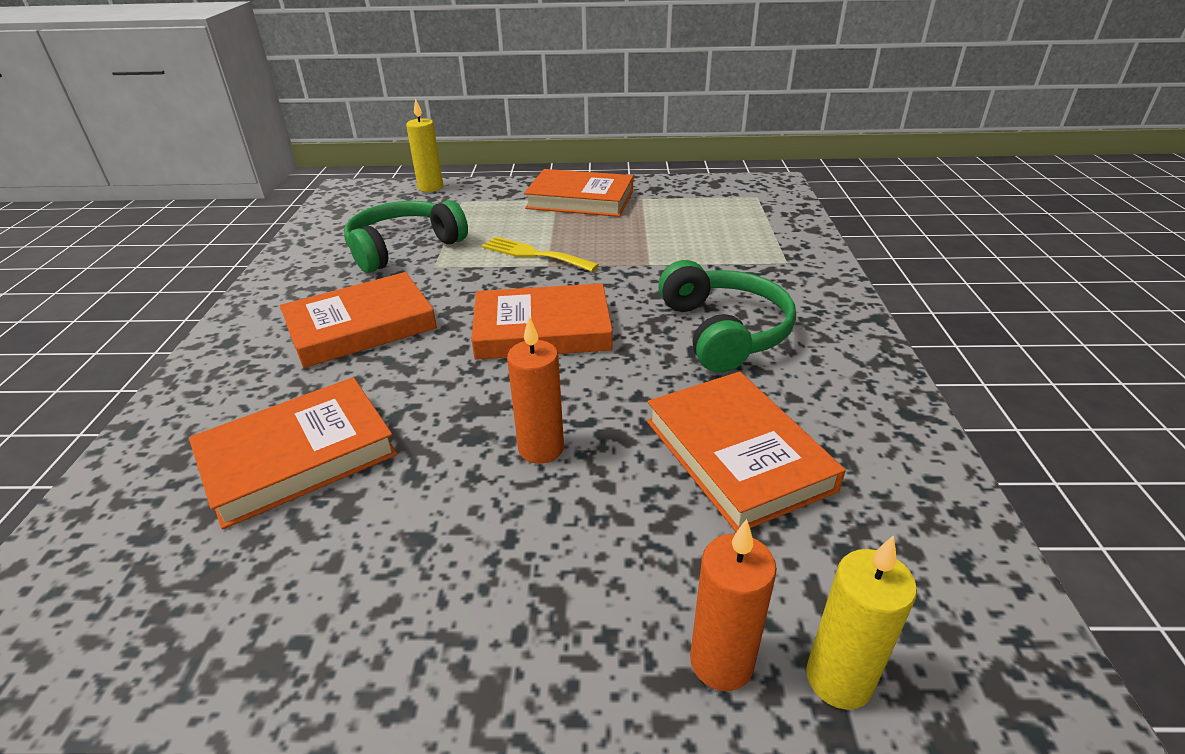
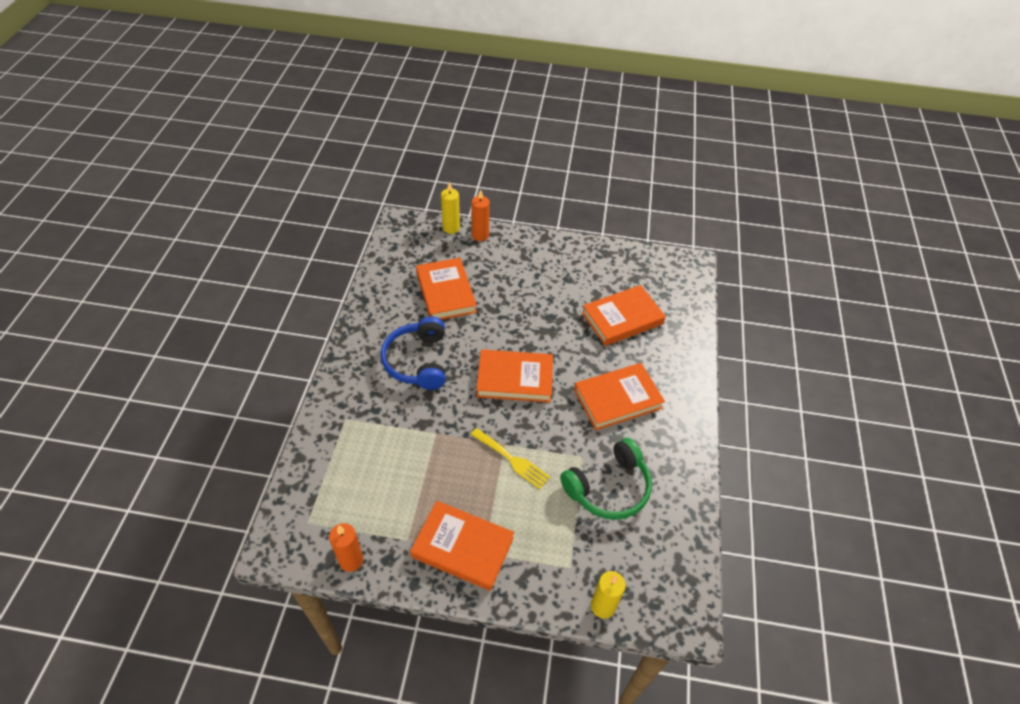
camera: 175 degrees left, 15 degrees up
(541, 448) = (523, 307): orange candle -> orange candle (351, 560)
(724, 331) = (417, 361): green headphones -> blue headphones

